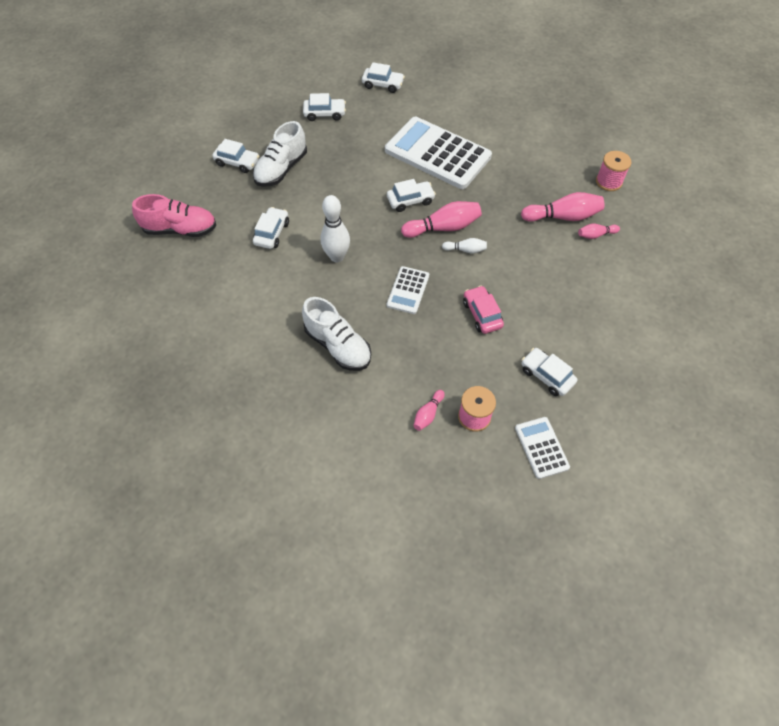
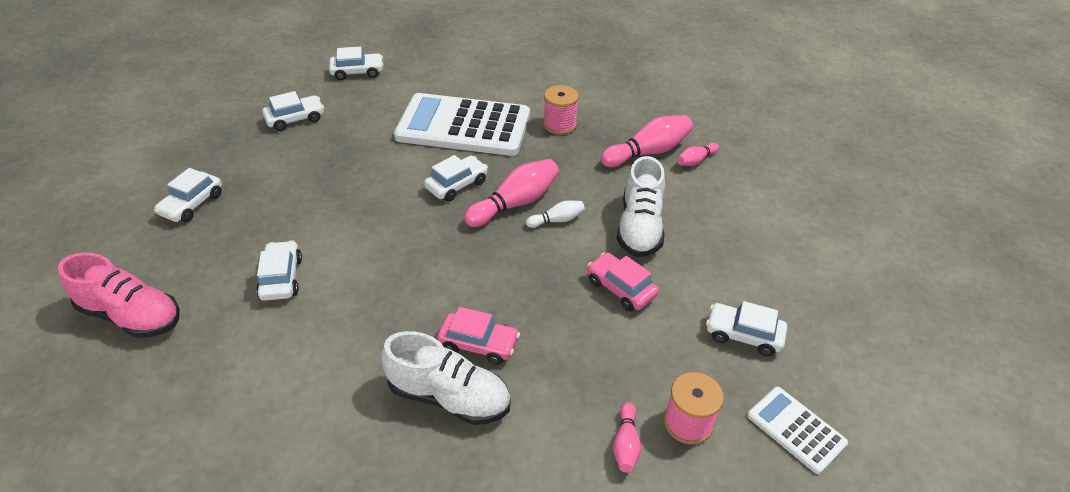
camera: 25 degrees left, 15 degrees down
(180, 229) = (131, 316): pink shoe -> pink shoe turned 45 degrees clockwise
(237, 162) = (192, 204): white car -> white car turned 120 degrees clockwise
(281, 169) = (262, 196): white shoe -> white shoe (639, 227)
(337, 257) = (391, 279): white bowling pin -> none
(371, 319) = (478, 344): none -> pink car
(408, 290) = (510, 291): white calculator -> none
(608, 182) = (674, 105): pink spool -> pink spool (559, 125)

